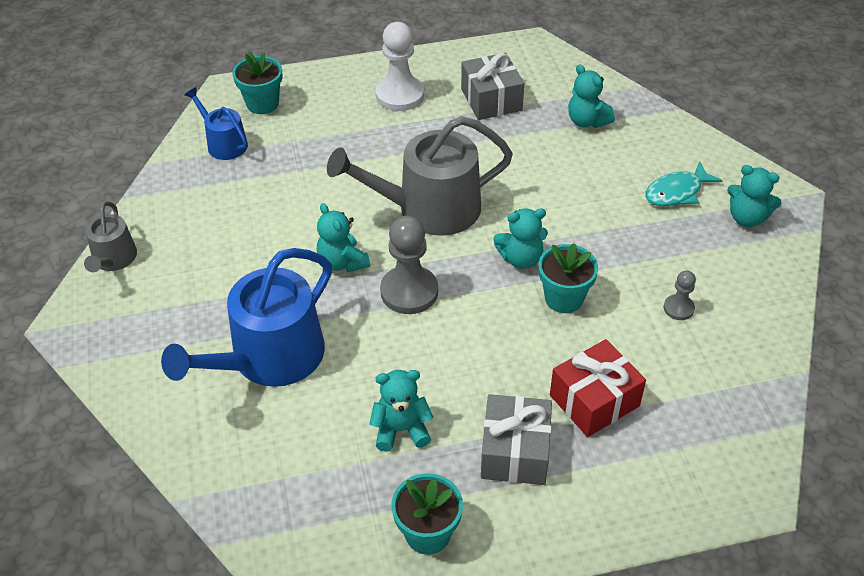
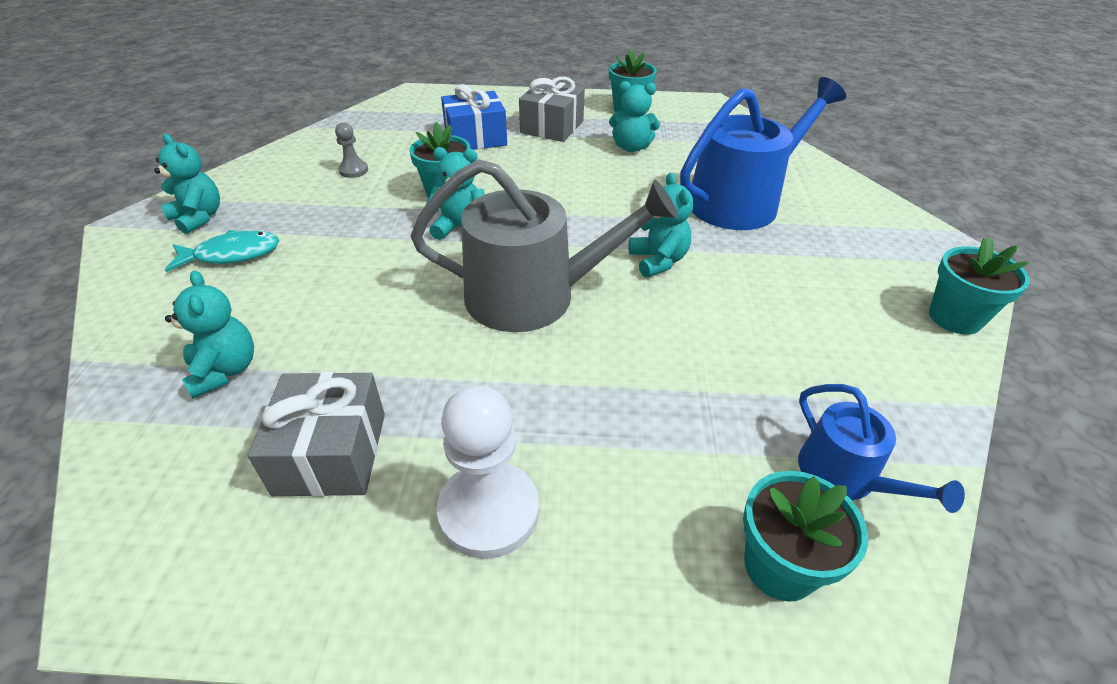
camera: 165 degrees left, 5 degrees down
(113, 259) = (955, 318): grey watering can -> turquoise flower pot
(409, 292) = (592, 223): grey pawn -> none
(594, 400) = (475, 138): red gift -> blue gift

